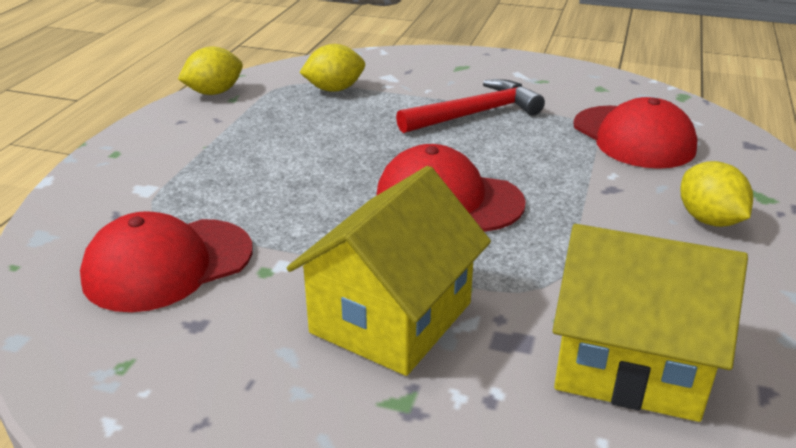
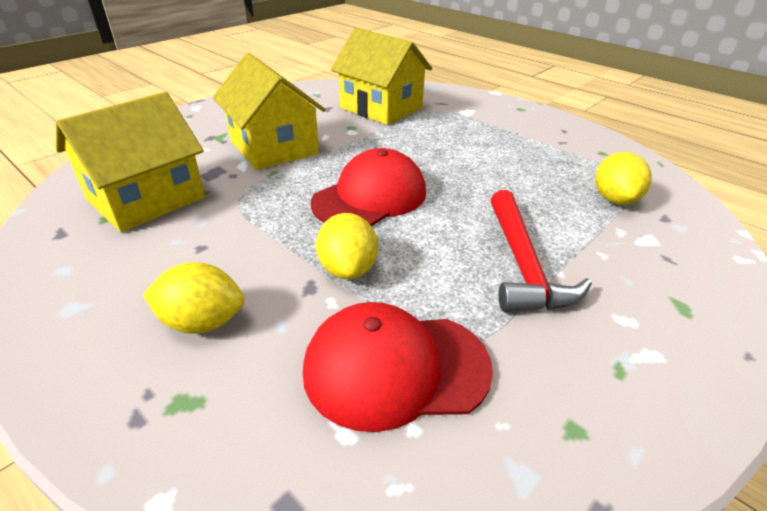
camera: 115 degrees right, 5 degrees up
(168, 264) = (381, 108): red cap -> yellow house
(214, 92) = (618, 147): yellow lemon -> yellow lemon (348, 269)

